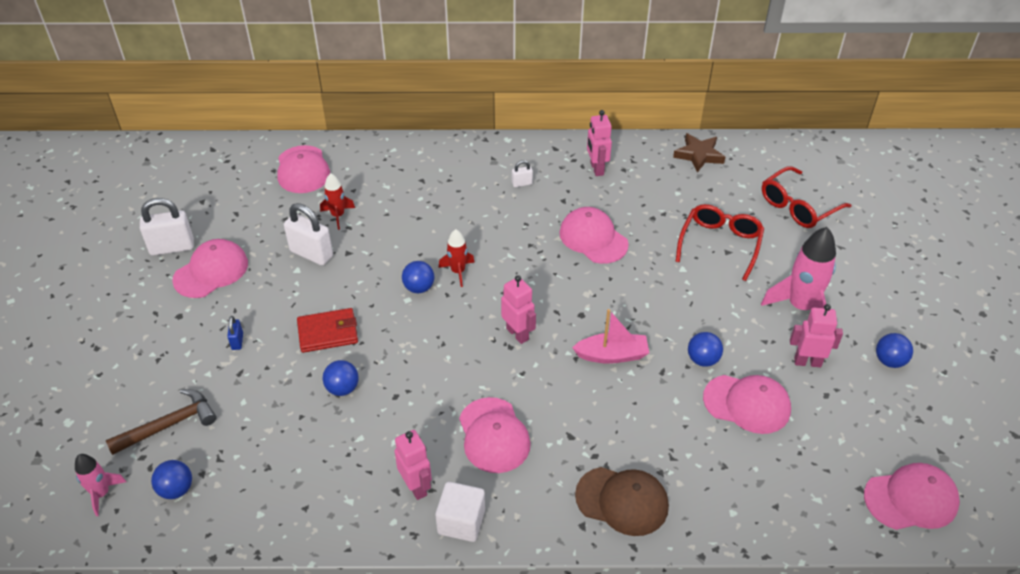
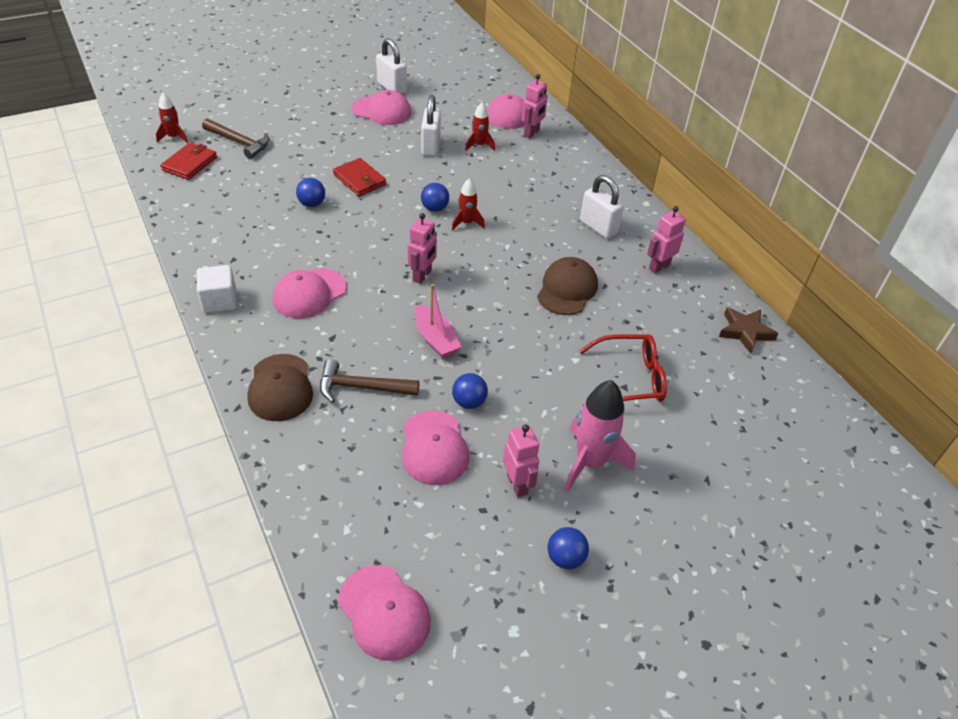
camera: 60 degrees right, 0 degrees up
(102, 493) = (174, 137): pink rocket -> red rocket
(176, 489) = (190, 164): blue ball -> red wallet
(237, 341) = (326, 144): blue padlock -> none
(416, 487) = (241, 268): pink robot -> pink robot (531, 133)
(522, 183) = (598, 227): white padlock -> white padlock, size x2.05
(593, 238) = (567, 289): pink cap -> brown cap
(650, 433) = (361, 387): none -> brown hammer
(798, 206) = (739, 429): red glasses -> none

